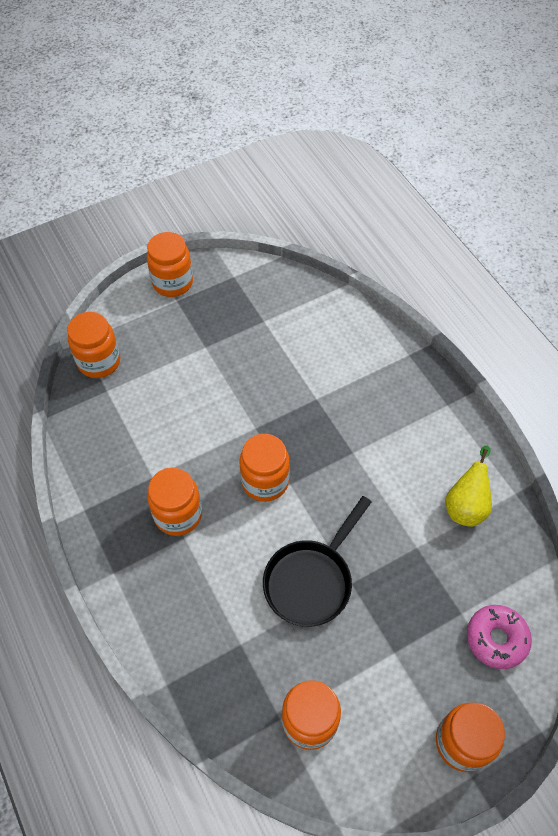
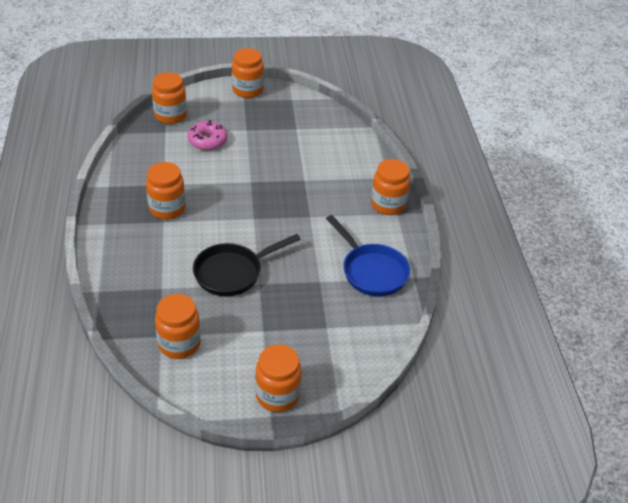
camera: 20 degrees right, 15 degrees down
(265, 481) = (237, 211): orange jar -> orange jar (388, 205)
(466, 505) = (371, 271): yellow pear -> blue pan
(496, 639) = (342, 350): pink donut -> pink donut (207, 141)

